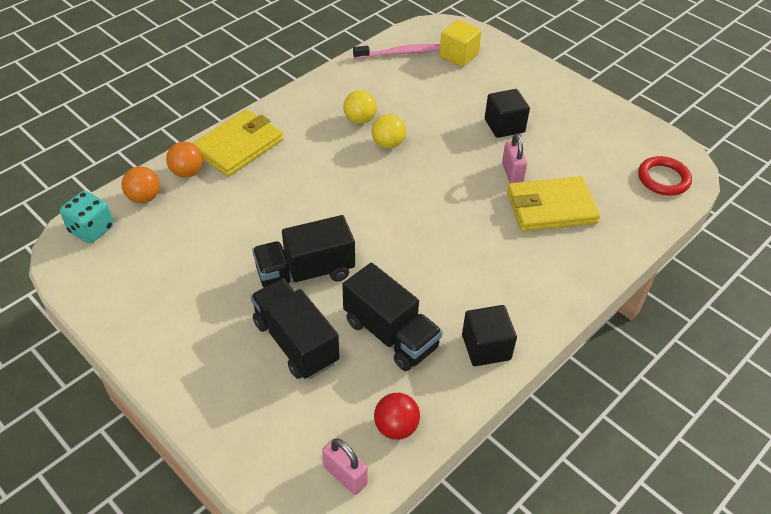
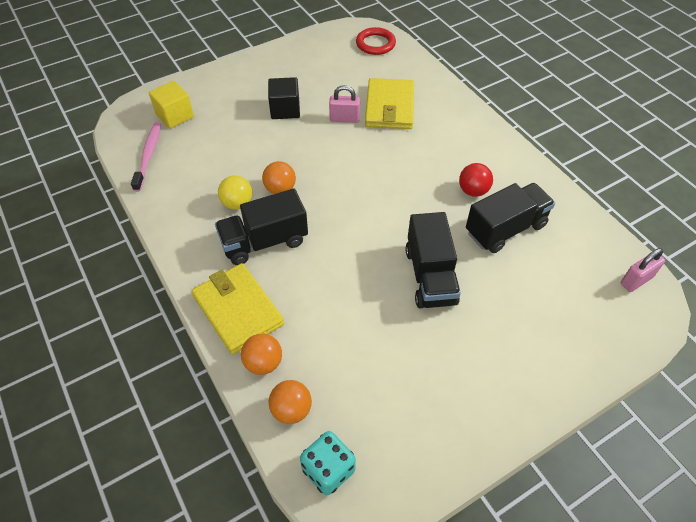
camera: 75 degrees left, 5 degrees up
(296, 342) = (508, 294): black truck -> black truck (264, 242)
(388, 144) = (280, 189): yellow ball -> orange ball
(396, 427) = (593, 242): red ball -> red ball (473, 191)
(486, 347) = (523, 175): black cube -> none

